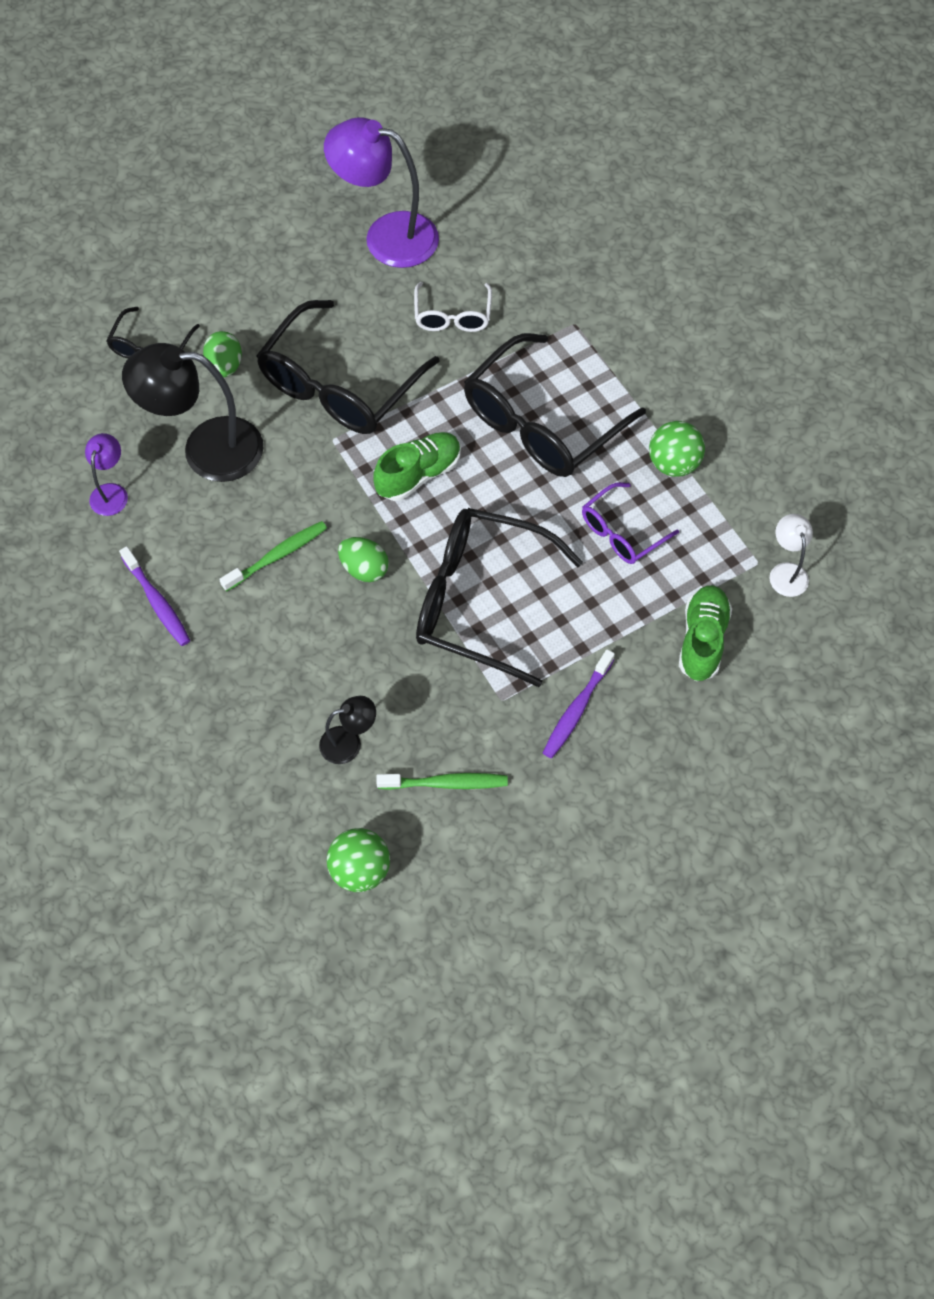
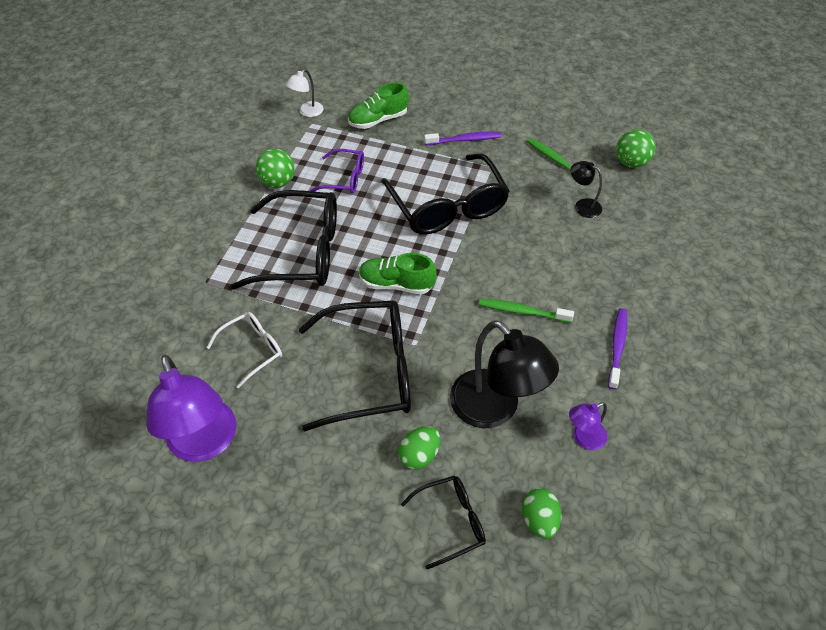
camera: 130 degrees left, 10 degrees down
(364, 569) = (484, 266): green egg -> green egg (539, 520)

